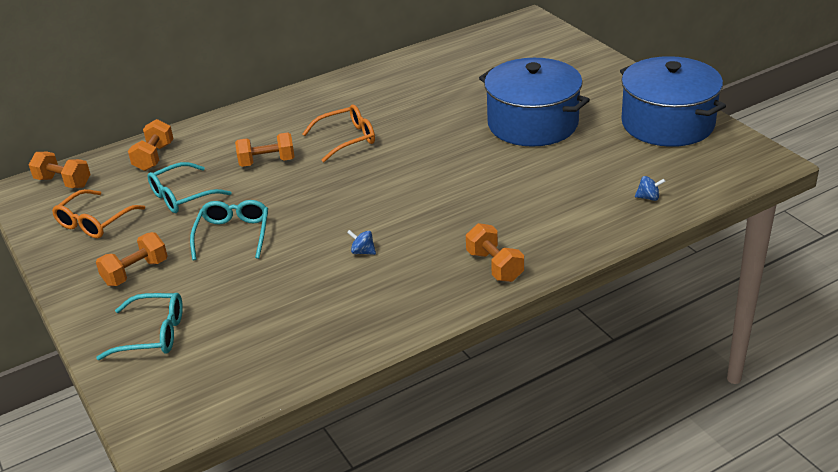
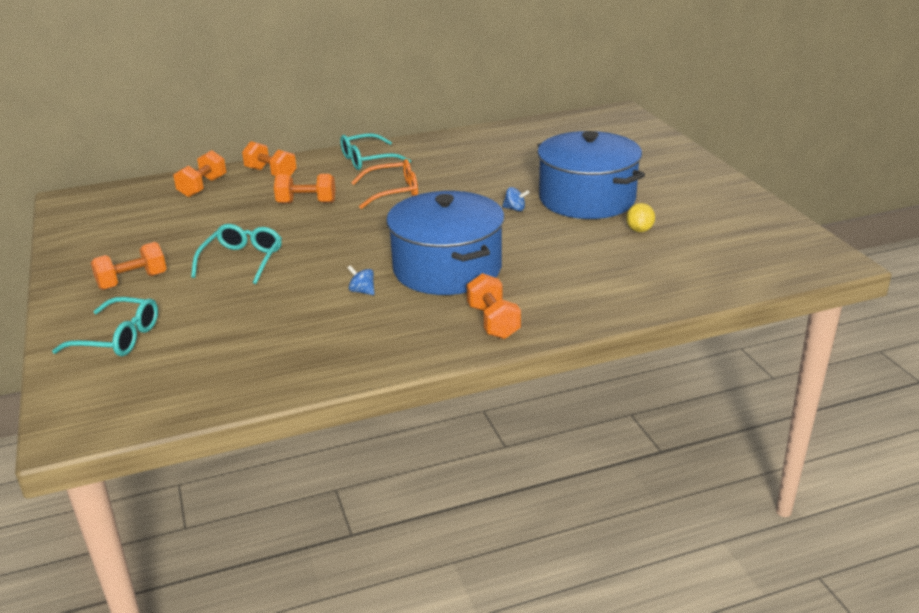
camera: 10 degrees right, 5 degrees down
(63, 182) = (109, 198): orange dumbbell -> orange dumbbell (271, 173)
(95, 222) = (119, 234): orange glasses -> none
(182, 196) = (212, 222): turquoise glasses -> turquoise glasses (368, 160)
(591, 152) = (639, 230): none -> yellow lemon
(648, 197) = (686, 279): blue spinning top -> blue spinning top (515, 209)
(667, 123) = (732, 214): blue pot -> blue pot (447, 269)

